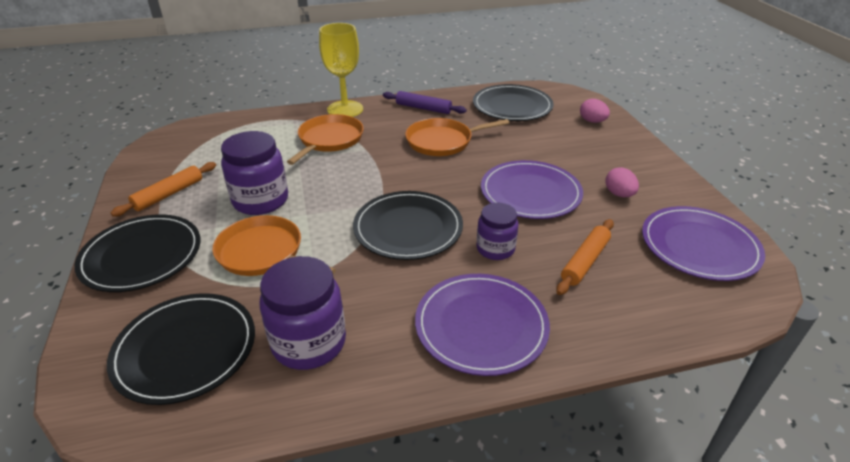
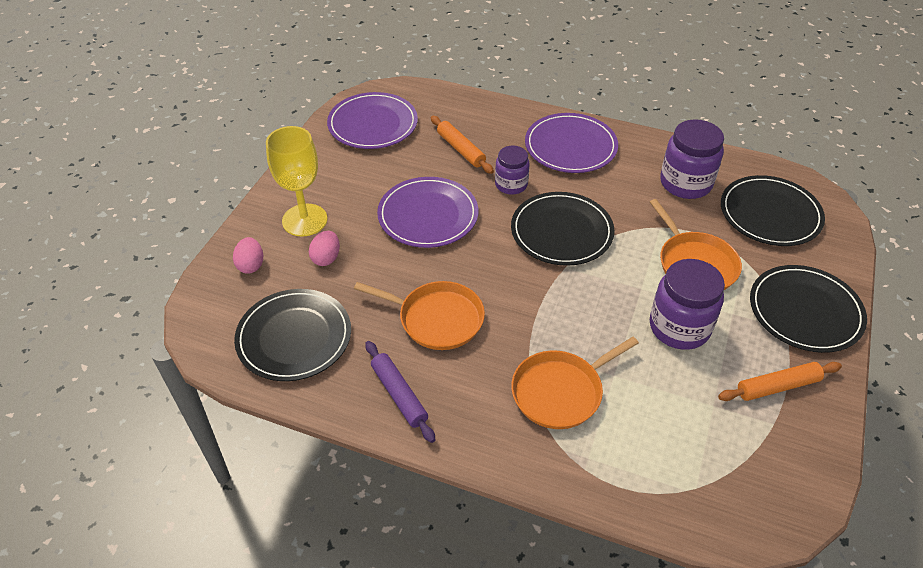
camera: 145 degrees left, 10 degrees up
(345, 109) = (500, 453): yellow goblet -> yellow goblet (304, 220)
(585, 261) = (461, 149): orange rolling pin -> orange rolling pin turned 75 degrees clockwise
(619, 194) = (361, 180): pink egg -> pink egg (326, 258)

